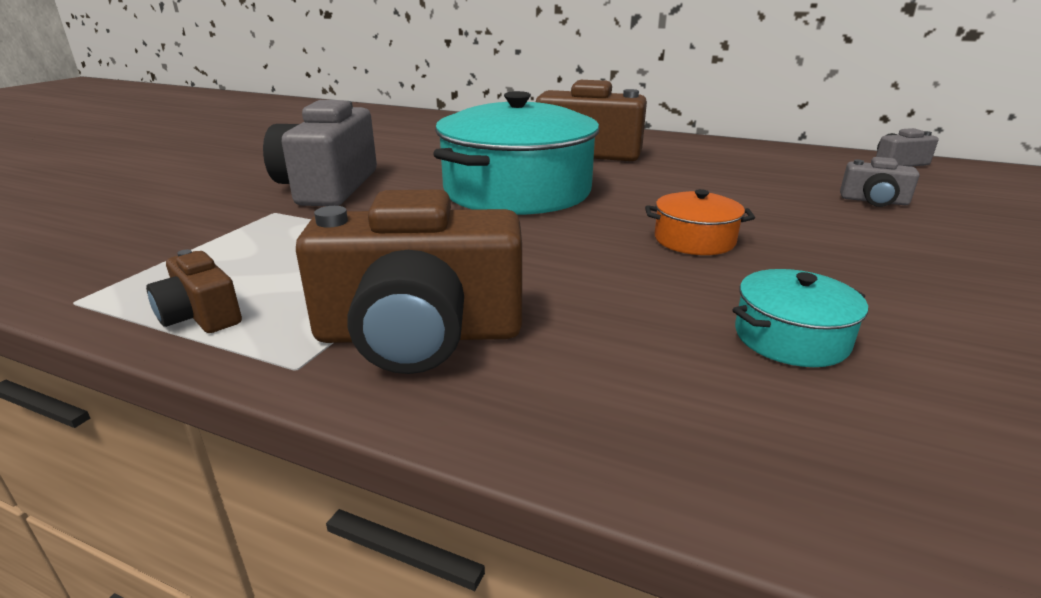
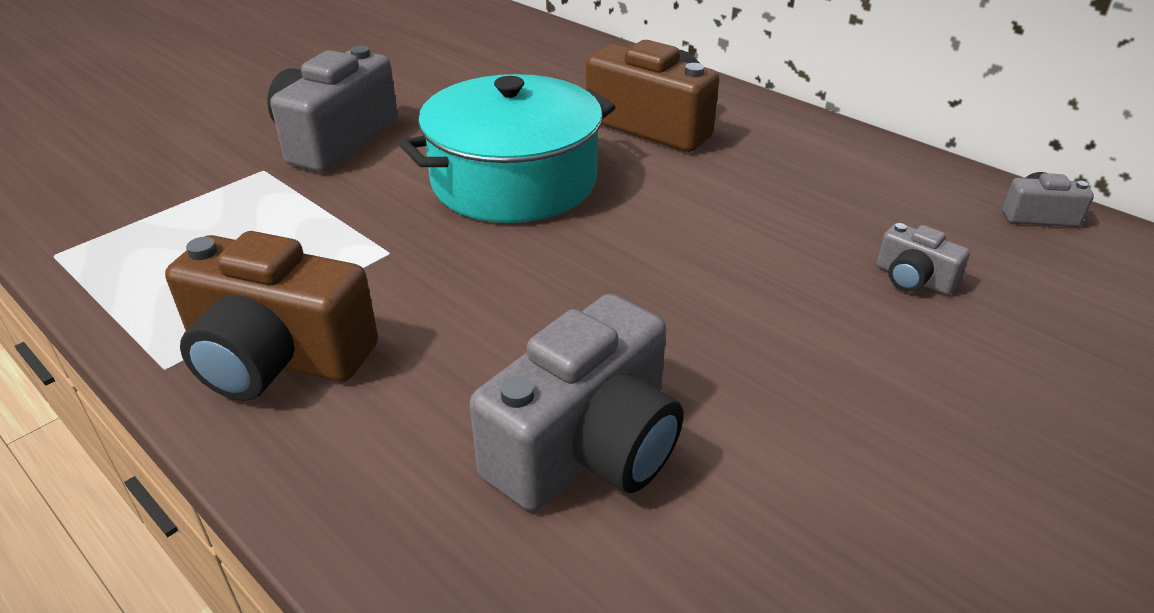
camera: 20 degrees right, 10 degrees up
(201, 315) = (132, 293): brown camera -> none
(694, 240) = (629, 296): orange pot -> none
(791, 338) = (587, 446): turquoise pot -> grey camera

